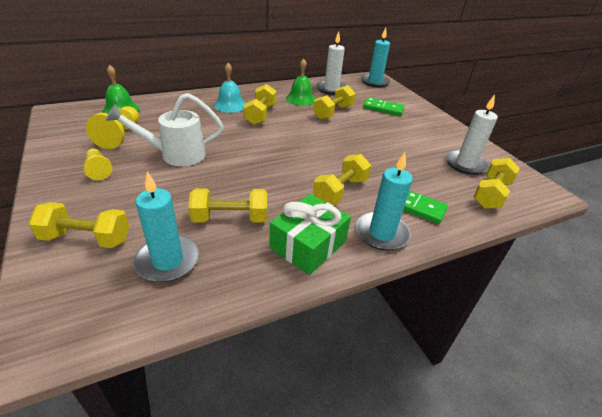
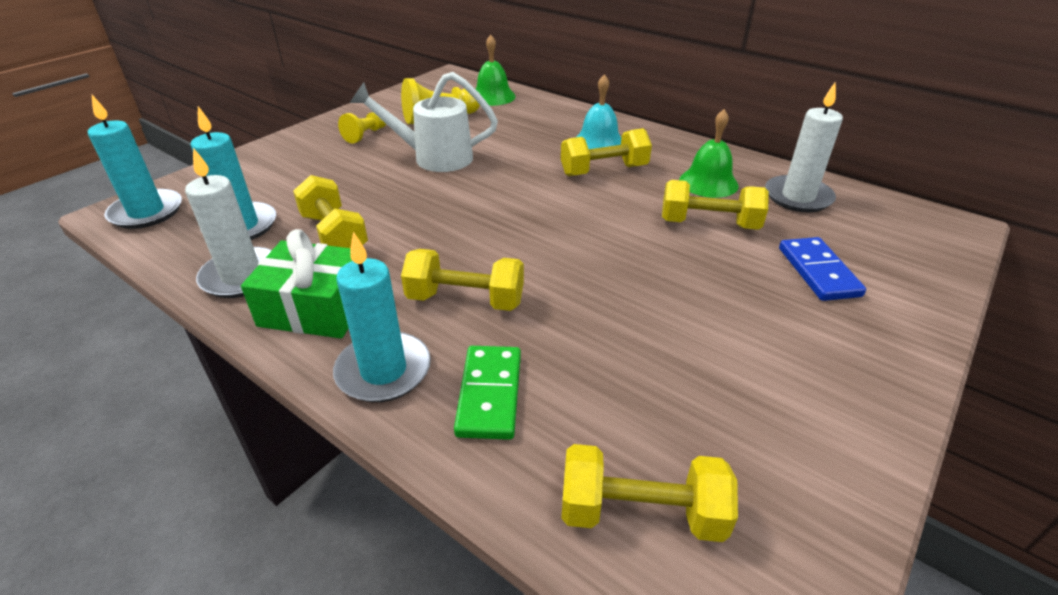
camera: 65 degrees right, 0 degrees up
(86, 238) = (254, 175): yellow dumbbell -> none
(176, 155) = (434, 158): white watering can -> white watering can turned 45 degrees counterclockwise
(374, 82) = (927, 232): turquoise candle -> turquoise candle (146, 212)
(383, 108) = (818, 272): green domino -> blue domino
(465, 164) = (732, 445): white candle -> white candle (242, 276)

